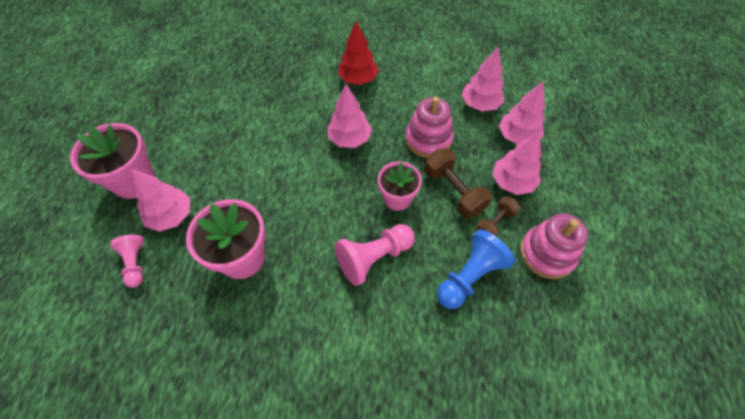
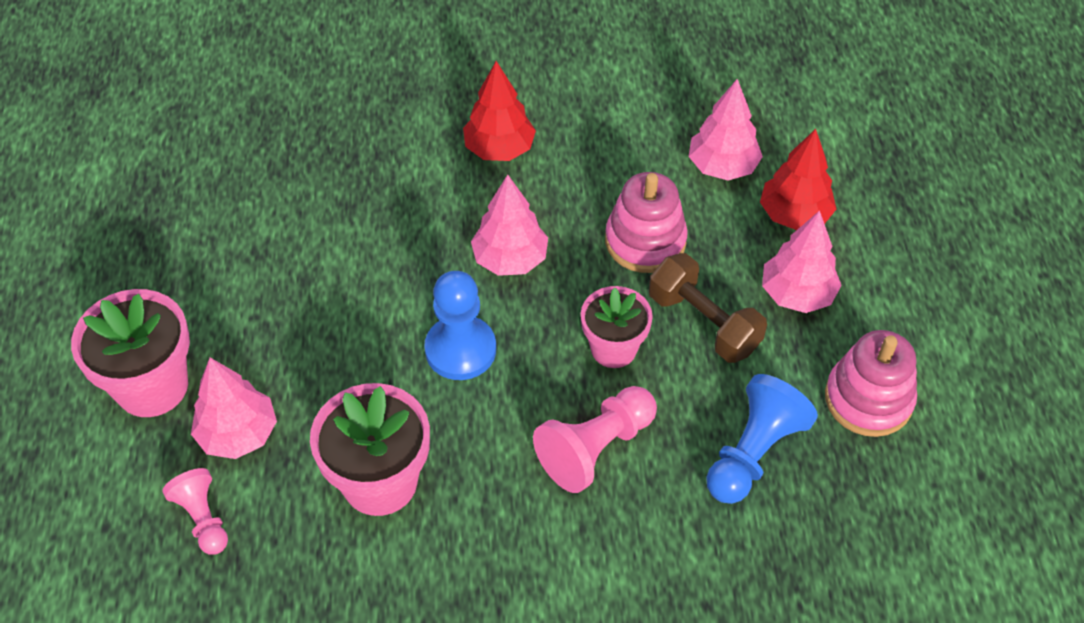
camera: 10 degrees left, 5 degrees down
(309, 186) = (460, 350): none -> blue pawn
(495, 223) = (779, 364): brown dumbbell -> none
(517, 137) = (794, 215): pink tree -> red tree

